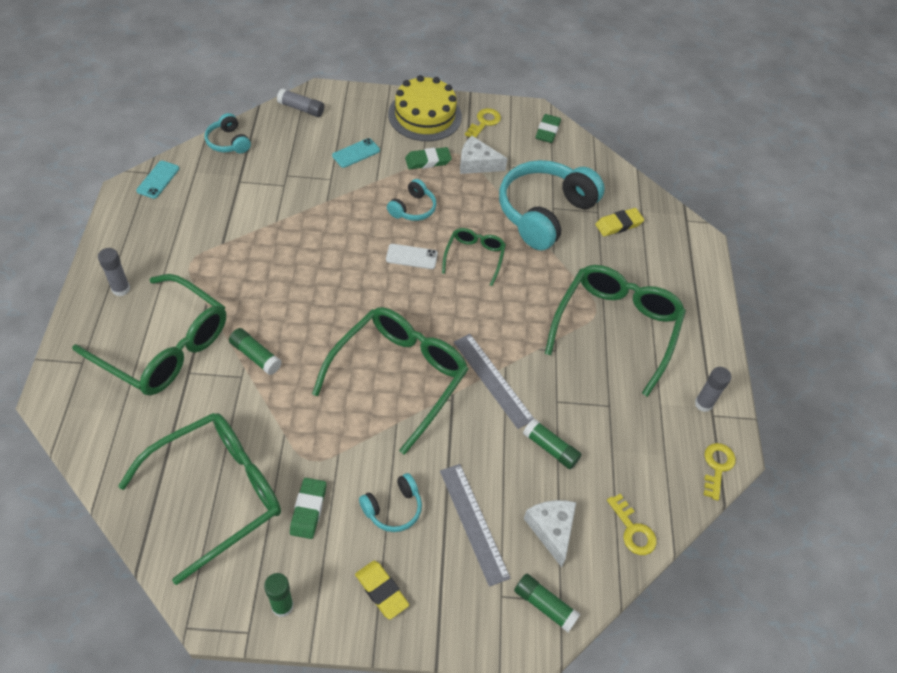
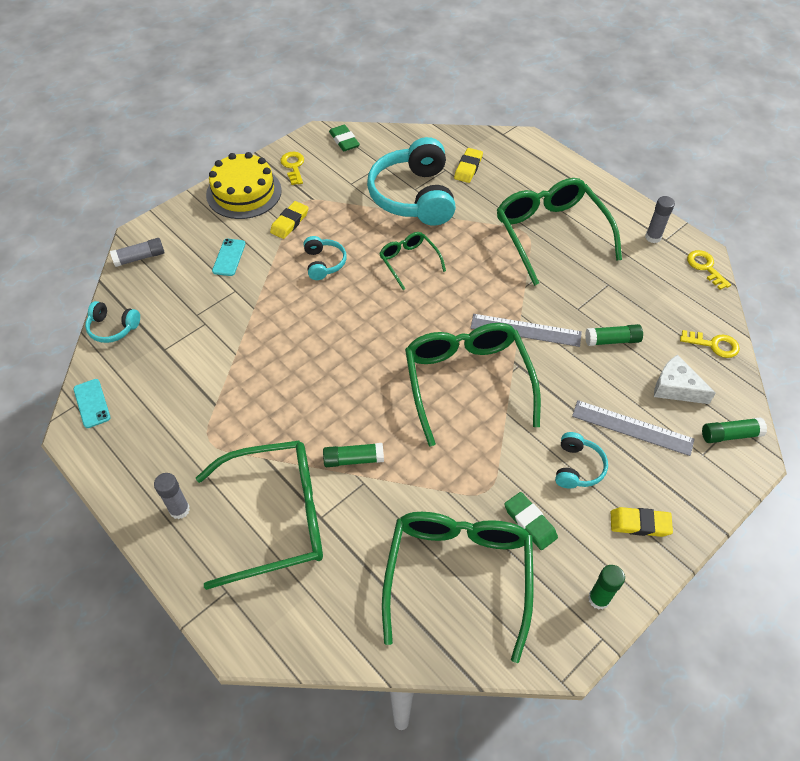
camera: 40 degrees left, 0 degrees up
(411, 256) = (367, 296): white phone -> none
(428, 161) = (289, 222): green eraser -> yellow eraser
(477, 163) = (326, 198): white cheese -> none

